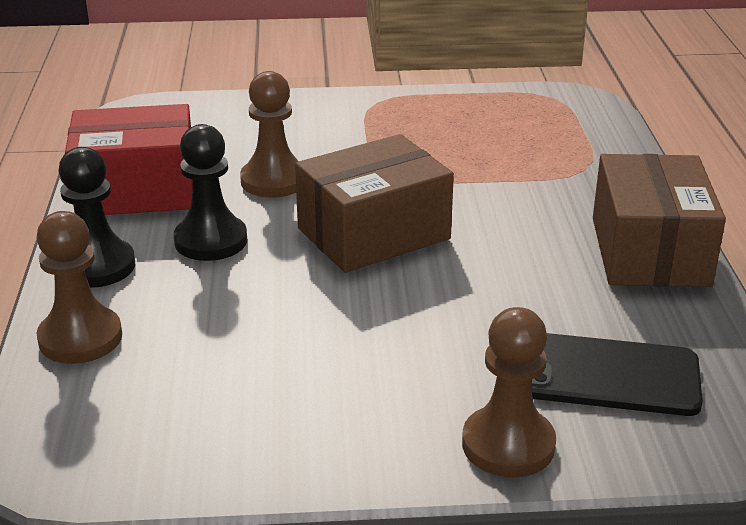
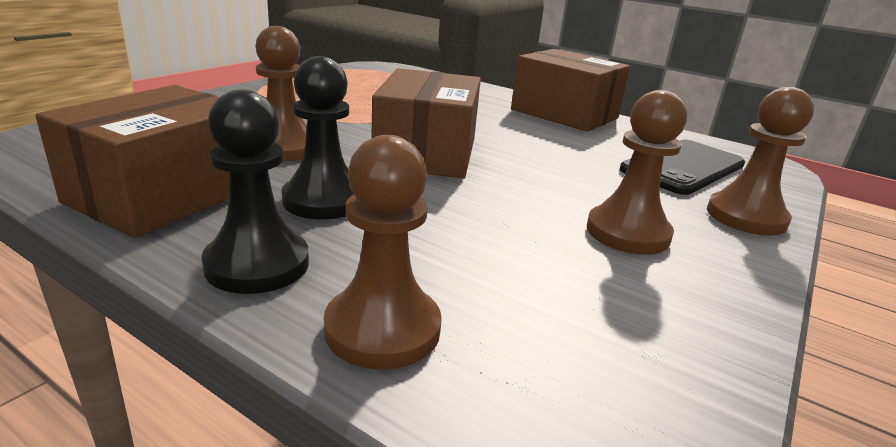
camera: 55 degrees left, 5 degrees down
(137, 190) = (164, 194): red box -> brown box
(356, 385) = (627, 233): none -> brown pawn

